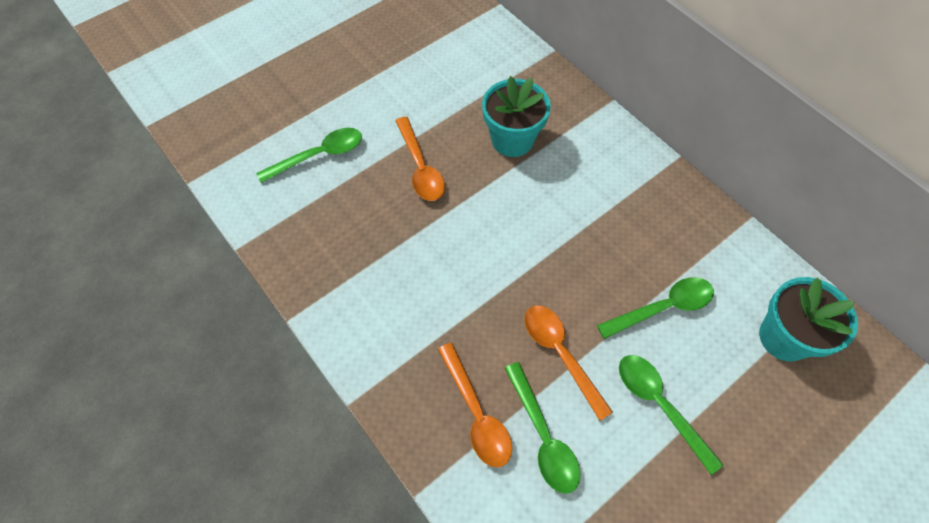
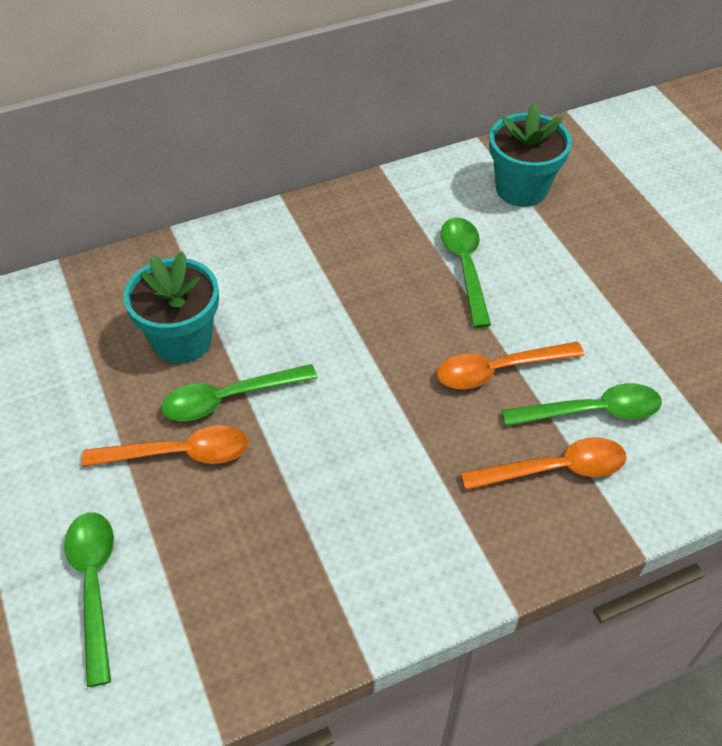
camera: 75 degrees left, 10 degrees down
(659, 405) = (573, 303): green spoon -> green spoon (229, 399)

